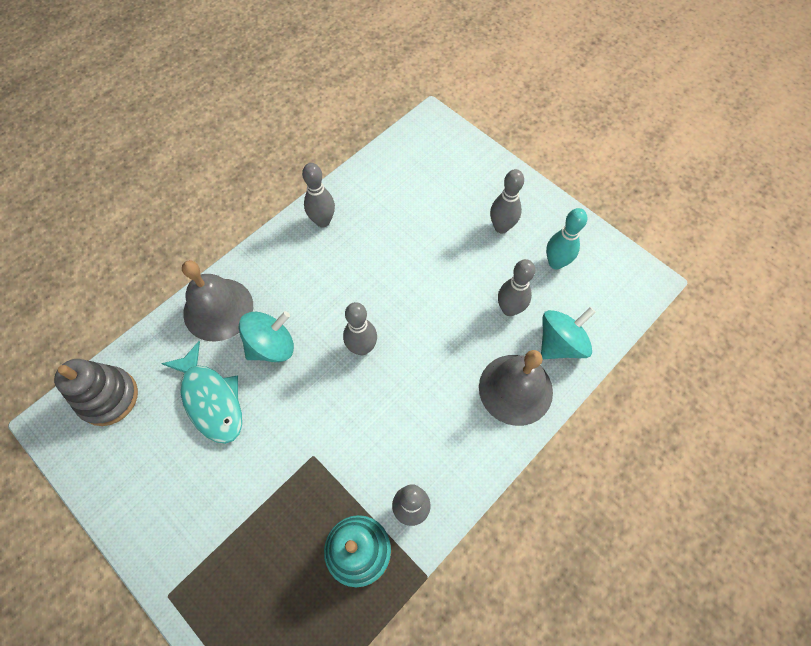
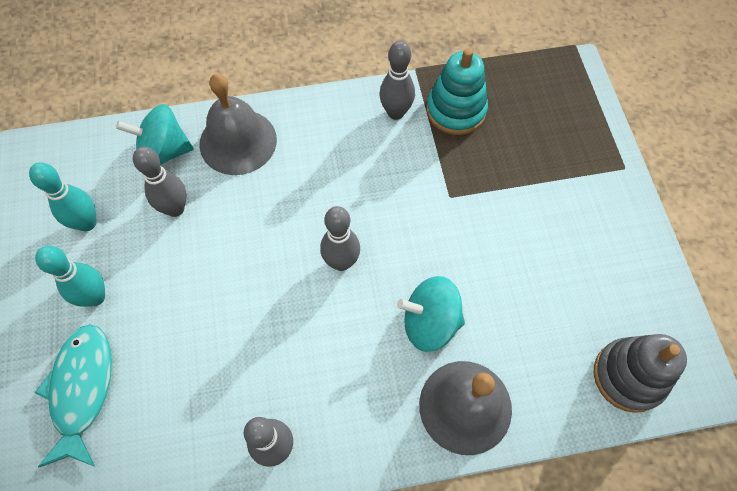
camera: 145 degrees left, 0 degrees up
(211, 400) = (520, 305): turquoise fish -> turquoise fish (82, 389)
(501, 227) = (95, 297): grey bowling pin -> turquoise bowling pin

